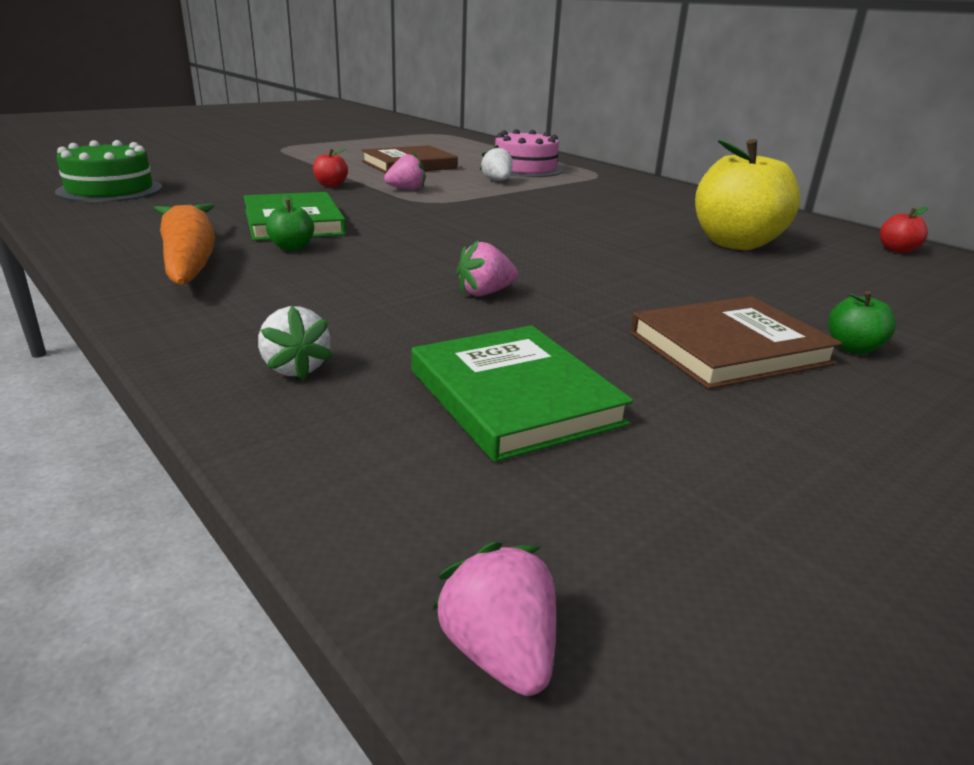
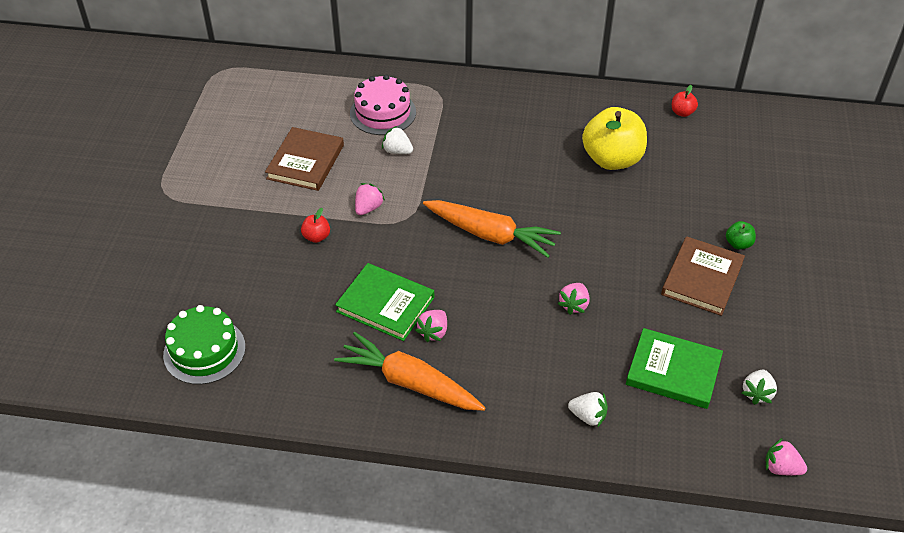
camera: 40 degrees left, 20 degrees up
(292, 248) = (433, 332): green apple -> pink strawberry
(489, 231) = (491, 235): none -> orange carrot
(636, 501) = (757, 393): none -> white strawberry

